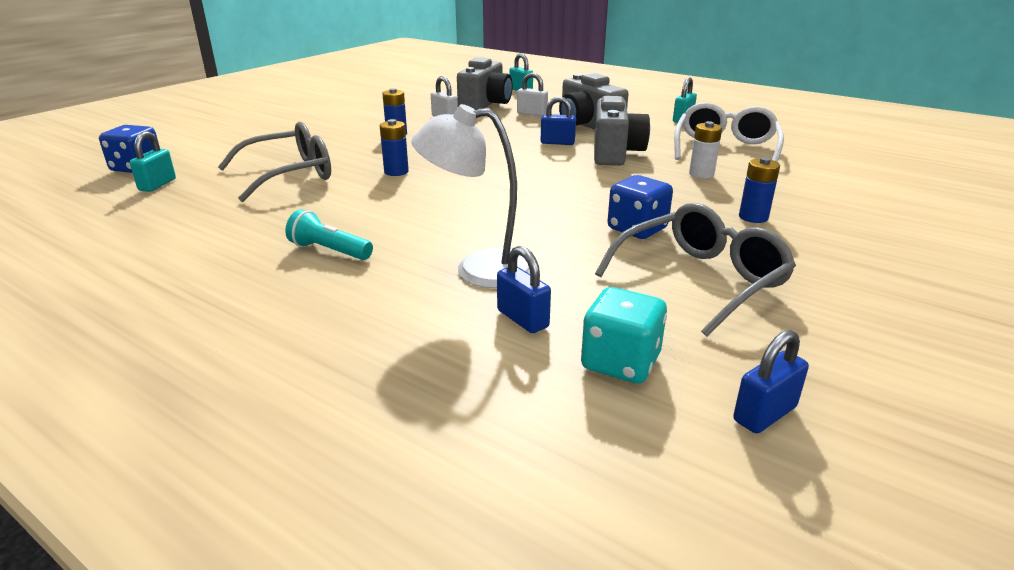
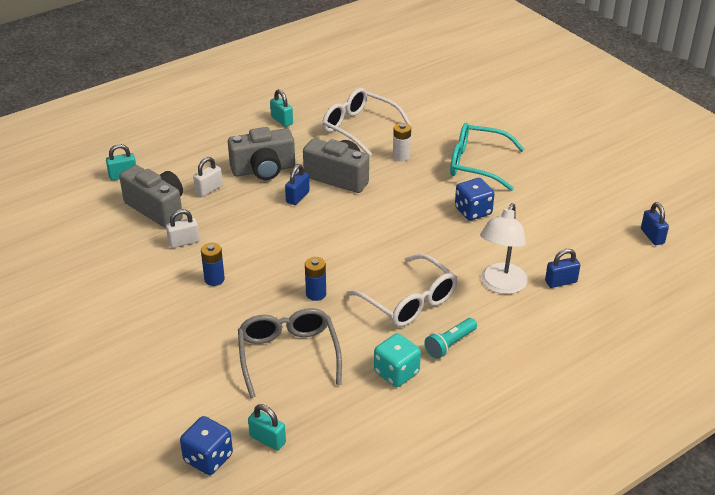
camera: 70 degrees left, 10 degrees up
(407, 216) = (409, 301): none -> white glasses
(620, 362) = (607, 262): turquoise dice -> turquoise dice (396, 373)
(701, 280) = (542, 211): grey glasses -> none
(753, 217) = (476, 164): blue battery -> turquoise glasses

